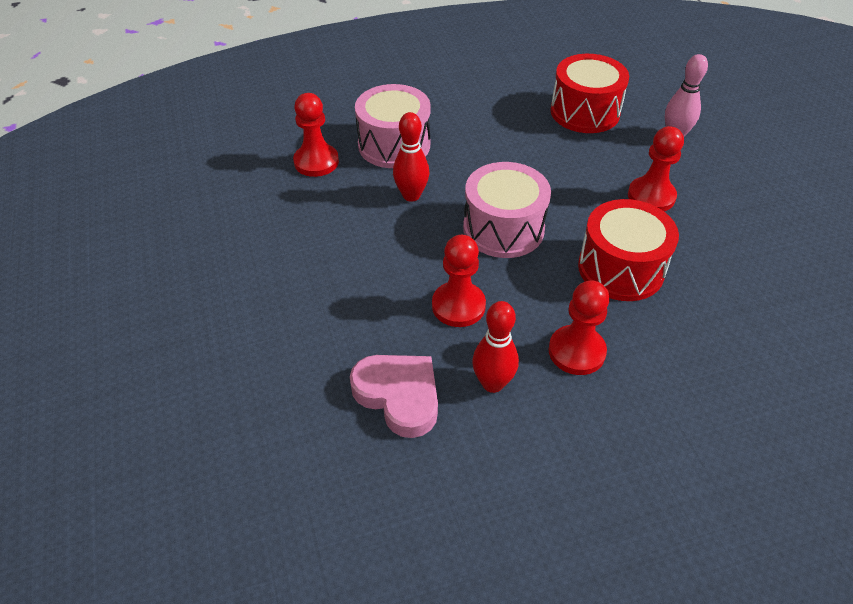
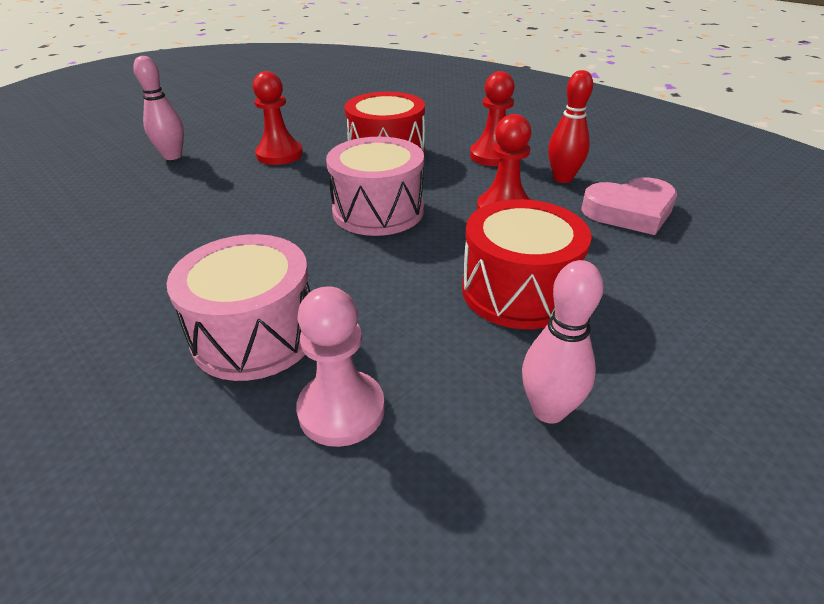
camera: 115 degrees left, 10 degrees down
(255, 228) = (548, 410): none -> pink bowling pin
(316, 162) = (341, 410): red pawn -> pink pawn
(399, 396) = (629, 211): pink heart -> pink heart turned 120 degrees counterclockwise
(411, 195) = (364, 283): red bowling pin -> none
(585, 112) = (132, 205): red drum -> red drum (518, 291)

